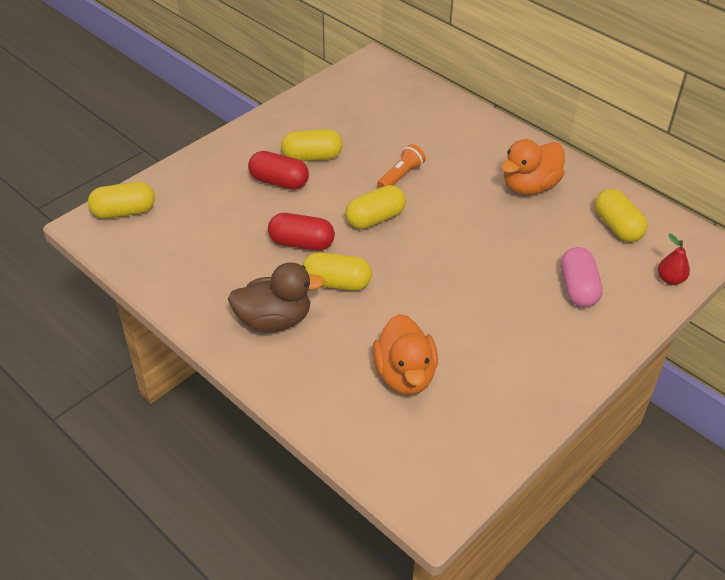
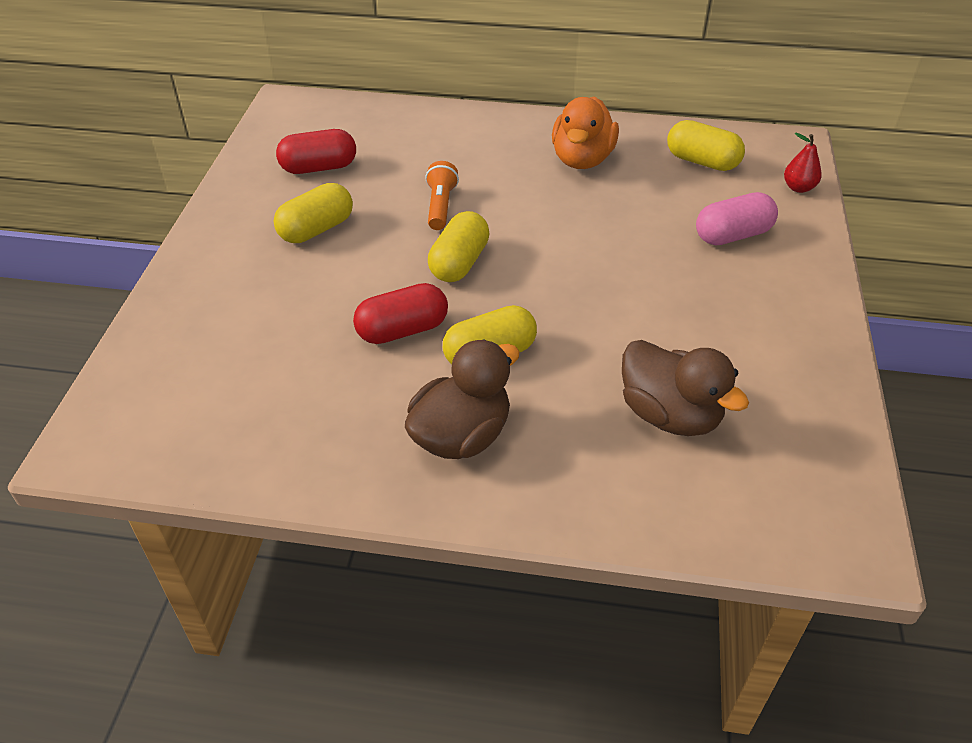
camera: 35 degrees left, 0 degrees up
(124, 212) = (123, 406): yellow capsule -> none
(279, 182) = (303, 274): red capsule -> red capsule (319, 167)
(405, 375) = (670, 415): orange duck -> brown duck
(578, 288) = (732, 235): pink capsule -> pink capsule turned 75 degrees counterclockwise

